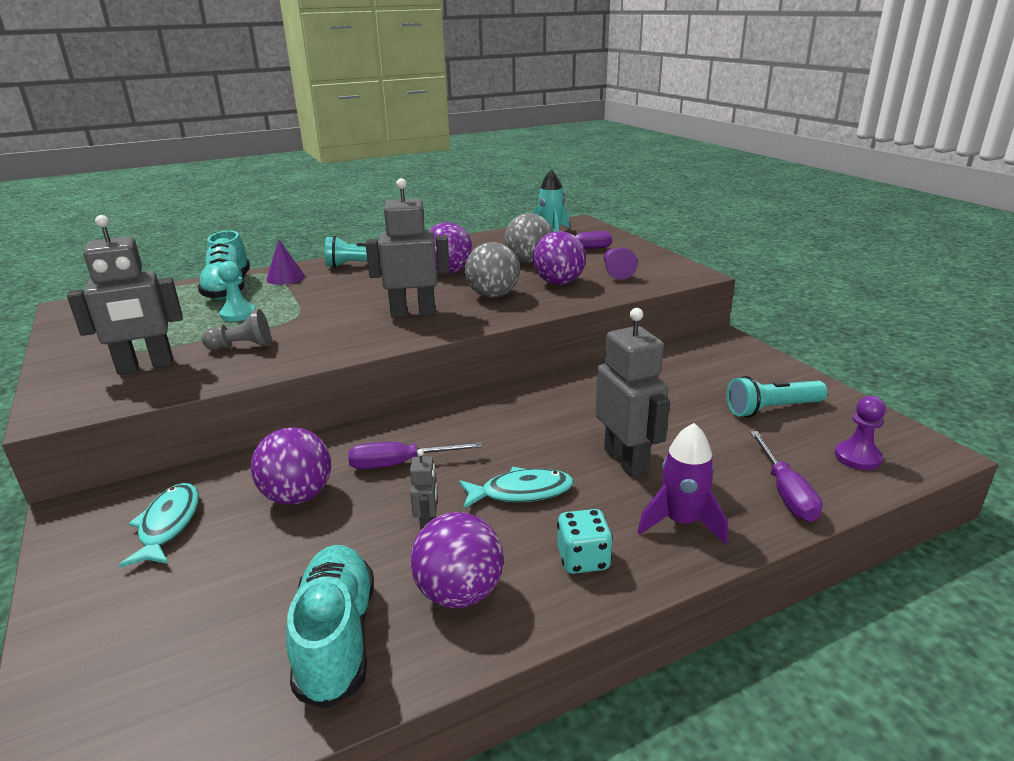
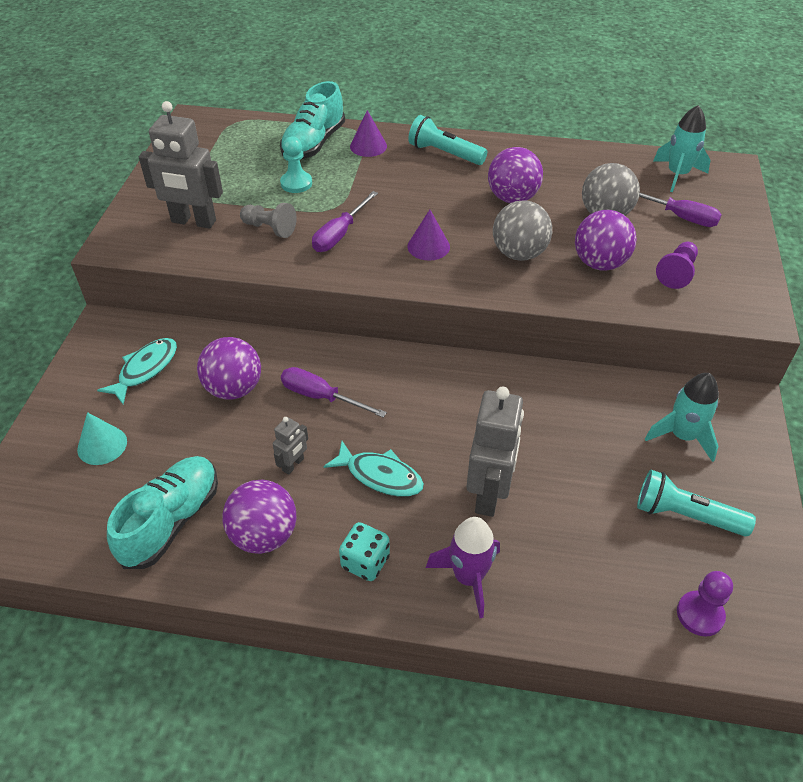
camera: 35 degrees right, 20 degrees up
(170, 615) = (102, 445): none -> turquoise cone
(413, 313) = (428, 246): grey robot -> purple cone
(711, 370) = (682, 436): none -> turquoise rocket
(785, 492) = (586, 606): purple screwdriver -> purple screwdriver (340, 234)

